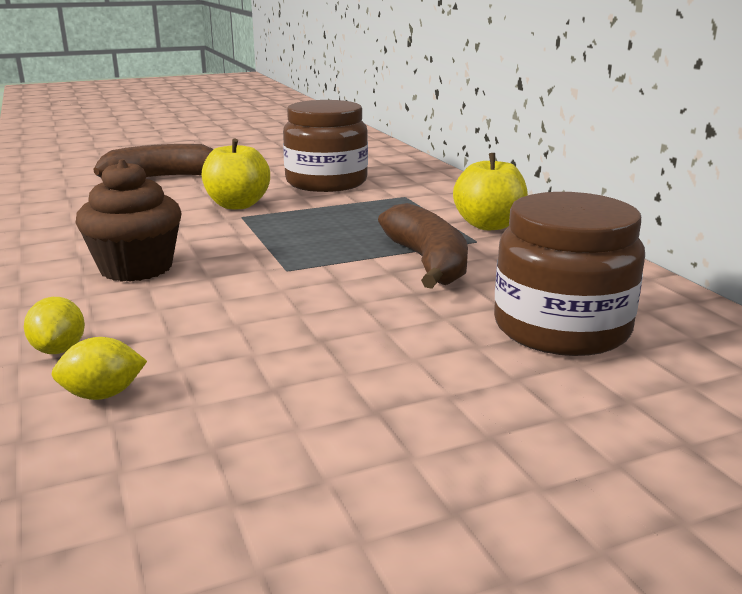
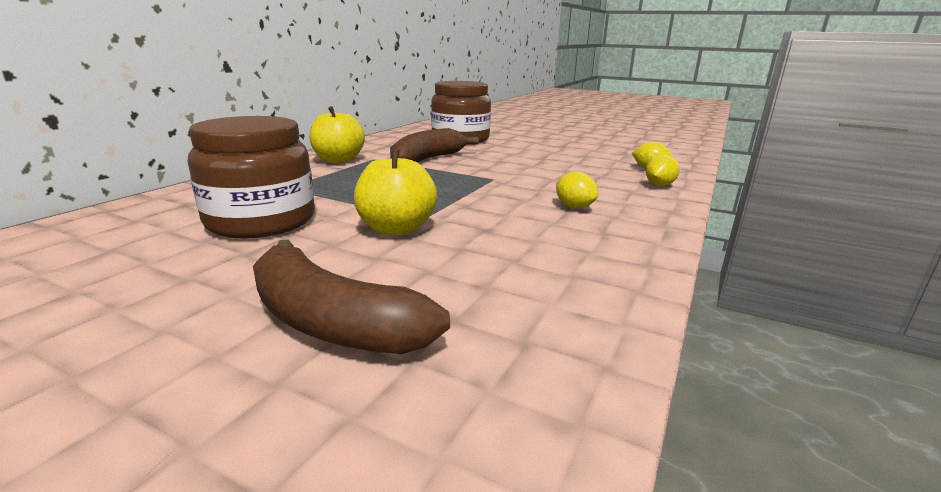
camera: 130 degrees left, 0 degrees up
(136, 268) = (574, 207): brown cupcake -> yellow lemon

